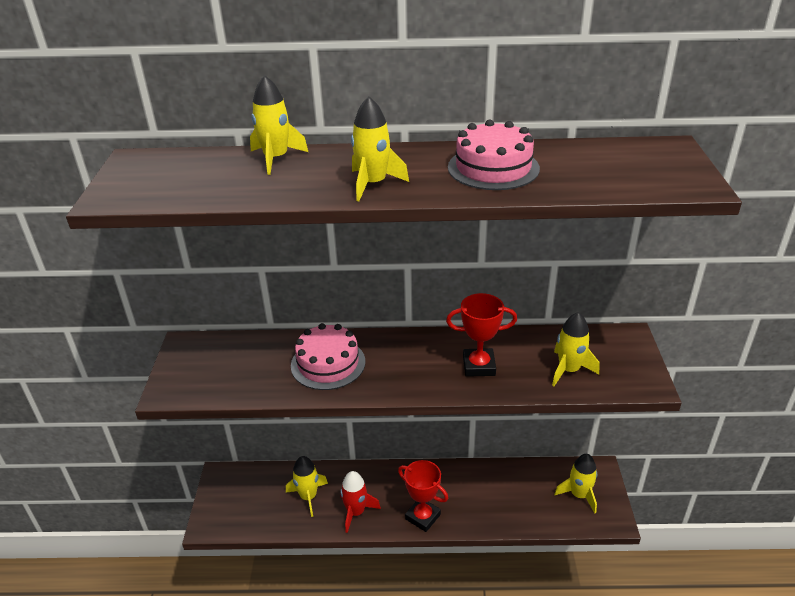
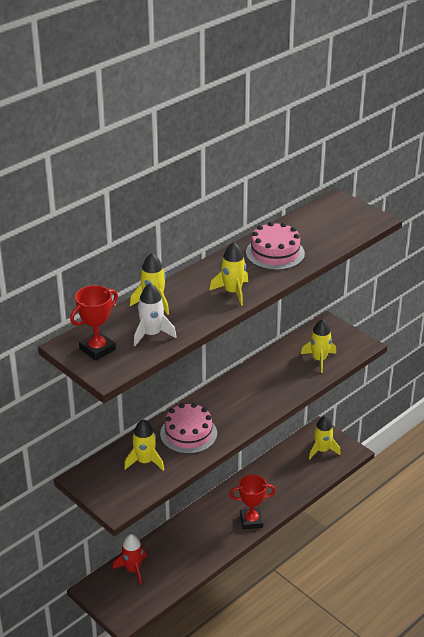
camera: 45 degrees left, 0 degrees up
(218, 184) = (152, 334): none -> white rocket
(308, 496) = (168, 559): yellow rocket -> yellow rocket (145, 461)
(356, 512) = (209, 546): red rocket -> red rocket (133, 569)
(479, 366) = (272, 384): red trophy -> red trophy (97, 349)

